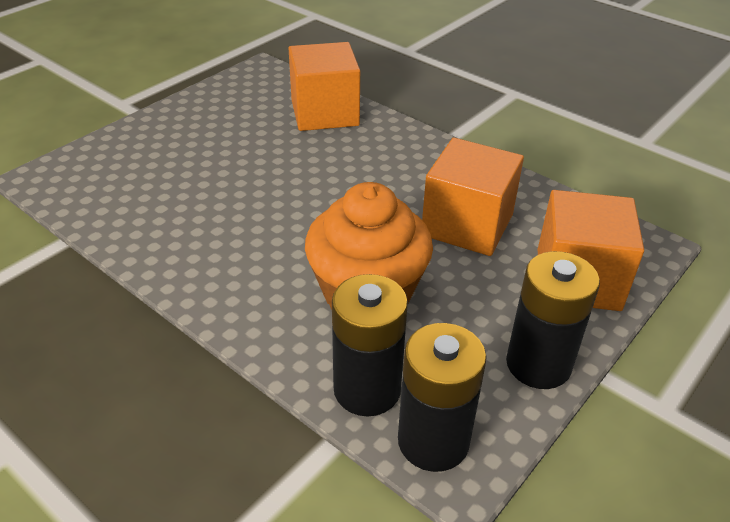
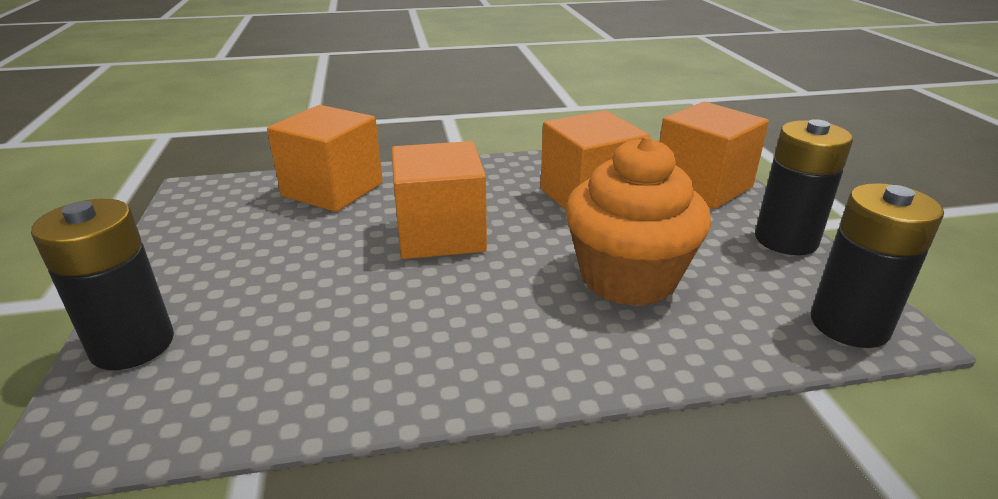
camera: 50 degrees left, 10 degrees down
(323, 185) = (440, 234): none -> orange cube
(367, 389) = (760, 332): black battery -> black battery (132, 345)

